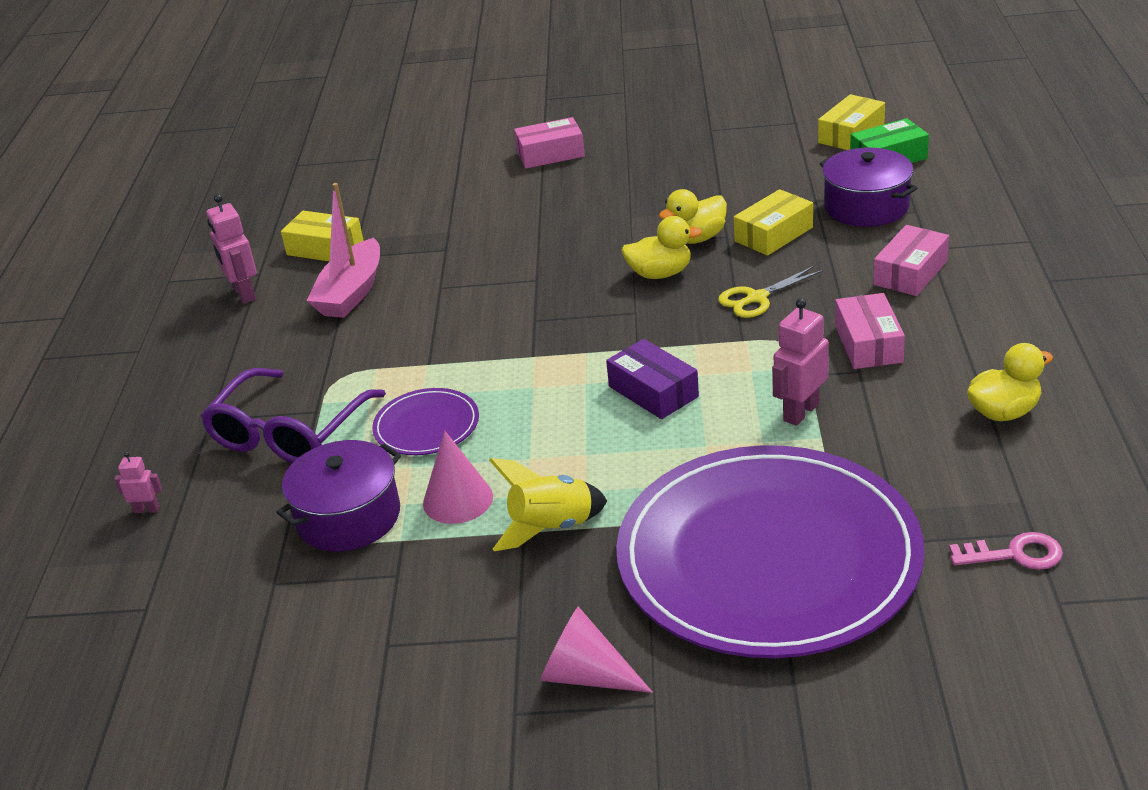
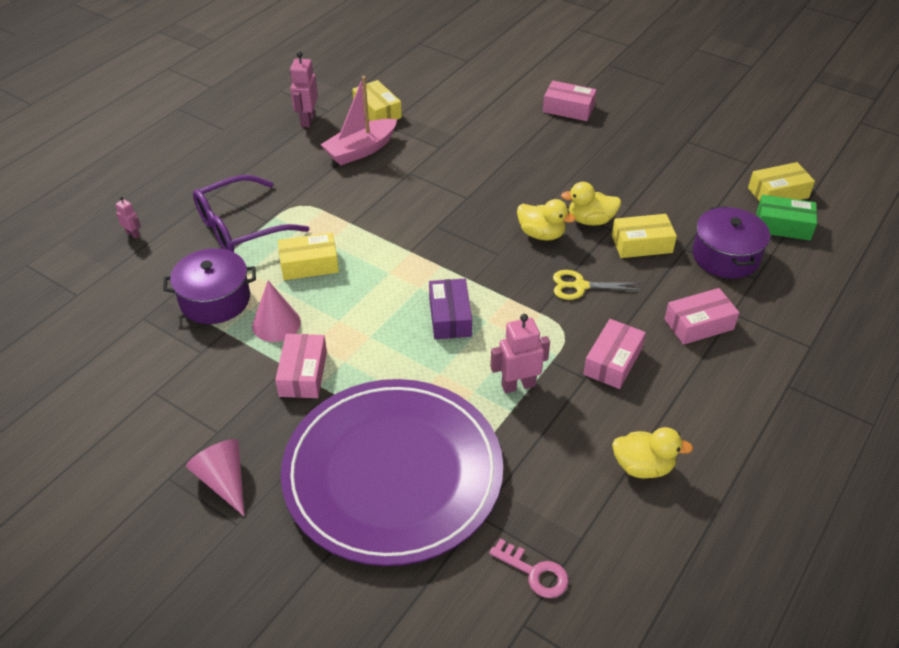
camera: 30 degrees right, 10 degrees up
(426, 426) = (309, 264): purple plate -> yellow box
(551, 527) = (303, 374): yellow rocket -> pink box

